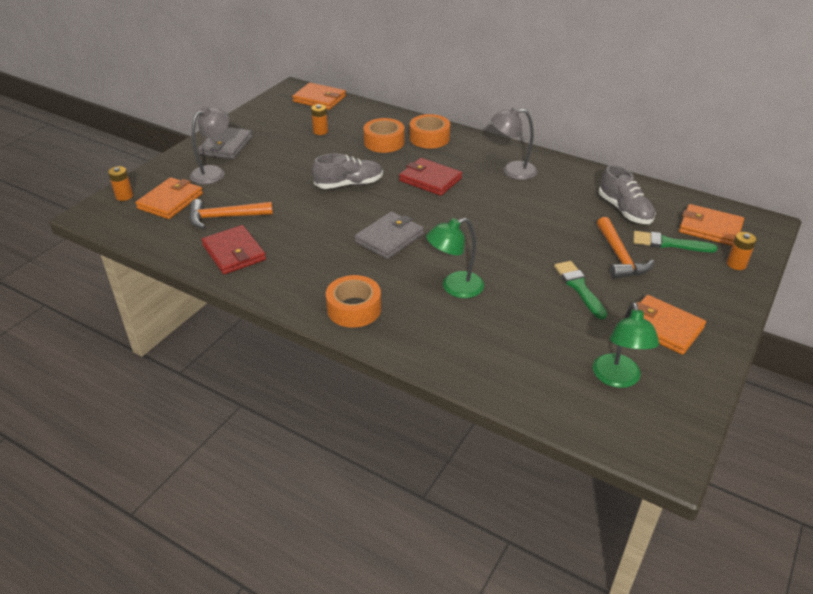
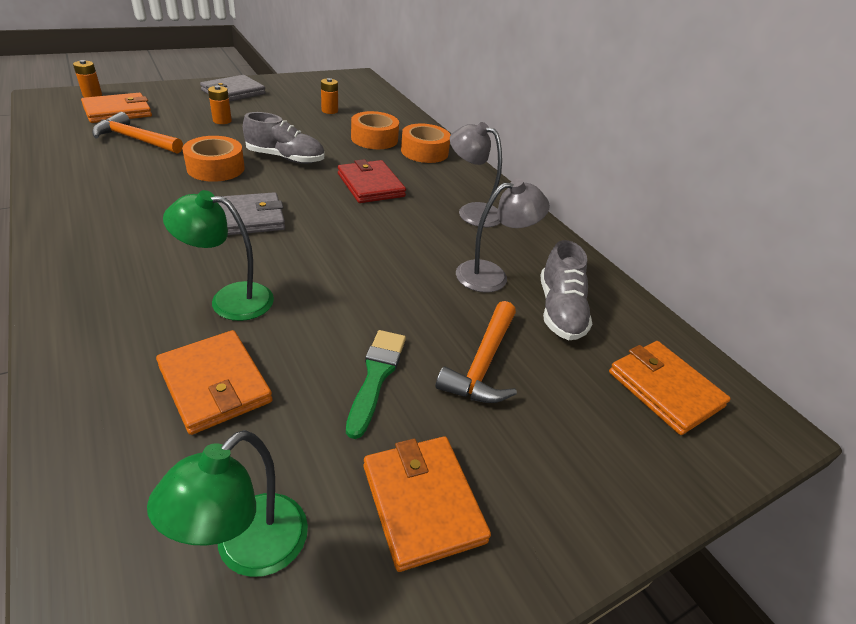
camera: 25 degrees right, 0 degrees up
(213, 172) = (189, 105): grey lamp -> grey lamp (492, 275)
(234, 252) = (89, 169): red wallet -> none
(319, 99) = (368, 89): orange wallet -> orange wallet (215, 384)
(354, 309) = (95, 269): orange tape -> orange tape (216, 168)
(669, 243) = (576, 381): green brush -> none
(736, 264) = (655, 464): orange battery -> orange battery (222, 121)

